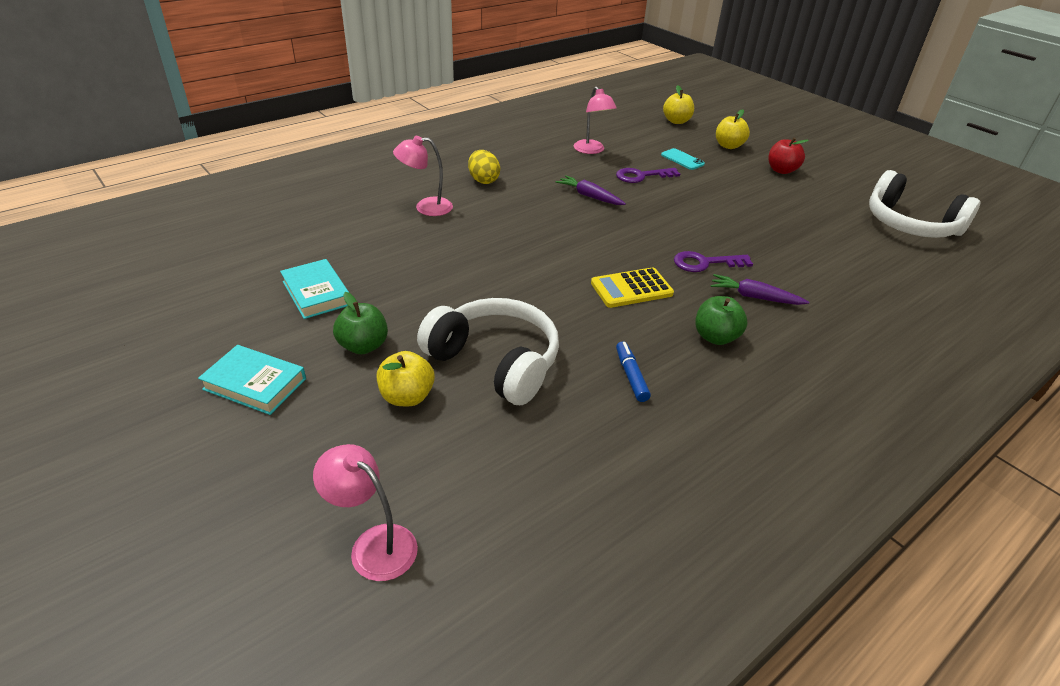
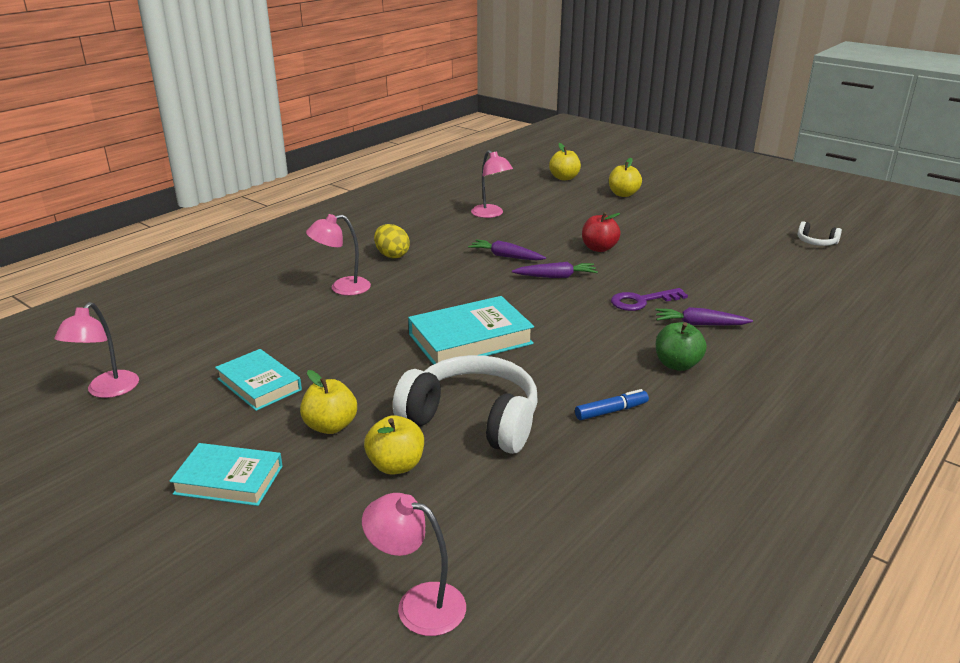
camera: 10 degrees left, 10 degrees down
(186, 278) = (107, 391): none -> pink lamp
(363, 346) = (330, 426): green apple -> yellow apple
(524, 277) = (470, 339): none -> turquoise book
(629, 224) = (556, 277): none -> purple carrot
(631, 288) = (580, 334): yellow calculator -> none
(631, 376) = (611, 411): blue marker -> blue marker turned 90 degrees clockwise
(641, 176) = (550, 232): purple key -> none
(682, 159) = (583, 212): turquoise phone -> none
(781, 170) = (681, 210): red apple -> red apple (599, 248)
(910, 224) = (816, 242): white headphones -> white headphones, size x0.44

